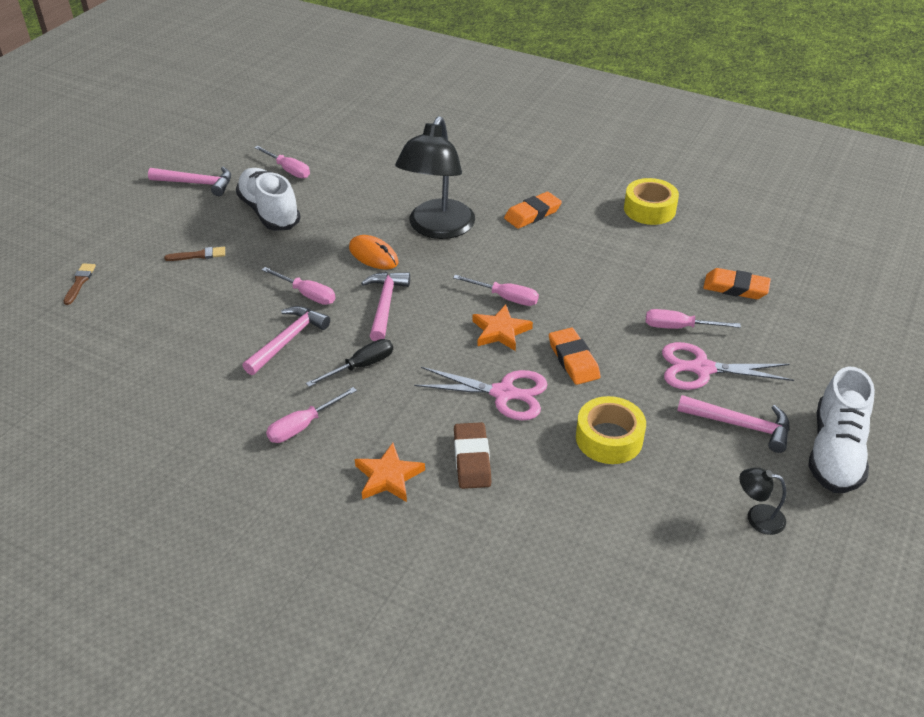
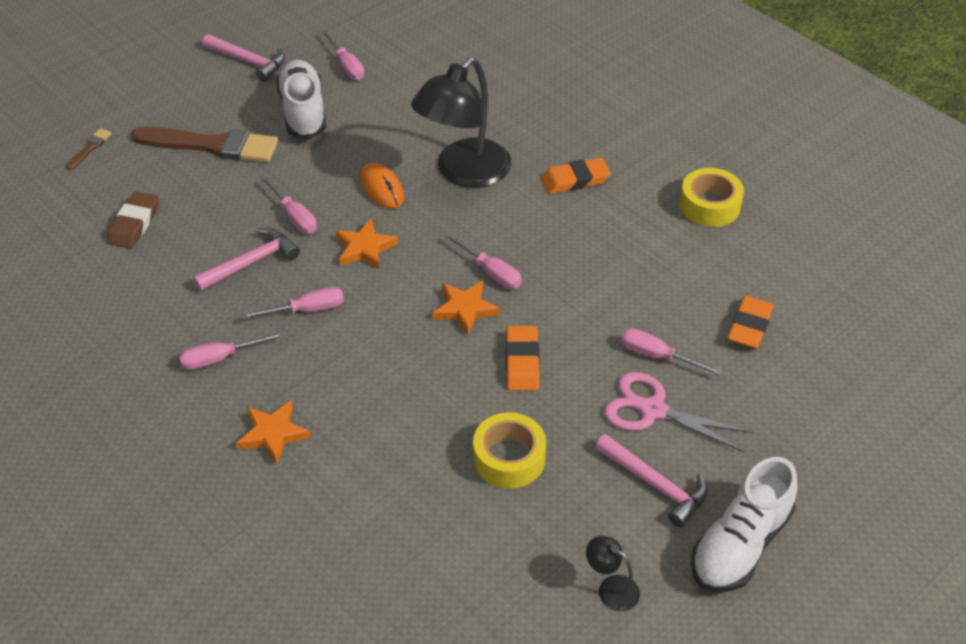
camera: 20 degrees right, 5 degrees up
(199, 255) = (212, 145): brown brush -> brown brush, size x2.35
(361, 366) = (306, 310): black screwdriver -> pink screwdriver
(385, 304) = (364, 248): pink hammer -> orange star
(472, 459) = (361, 439): brown eraser -> brown eraser (134, 224)
(504, 393) = (430, 379): pink scissors -> none
(735, 288) = (749, 326): orange eraser -> orange eraser turned 75 degrees clockwise

